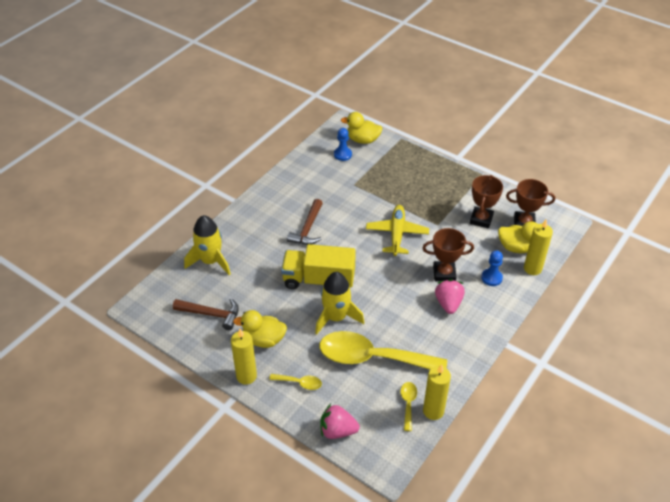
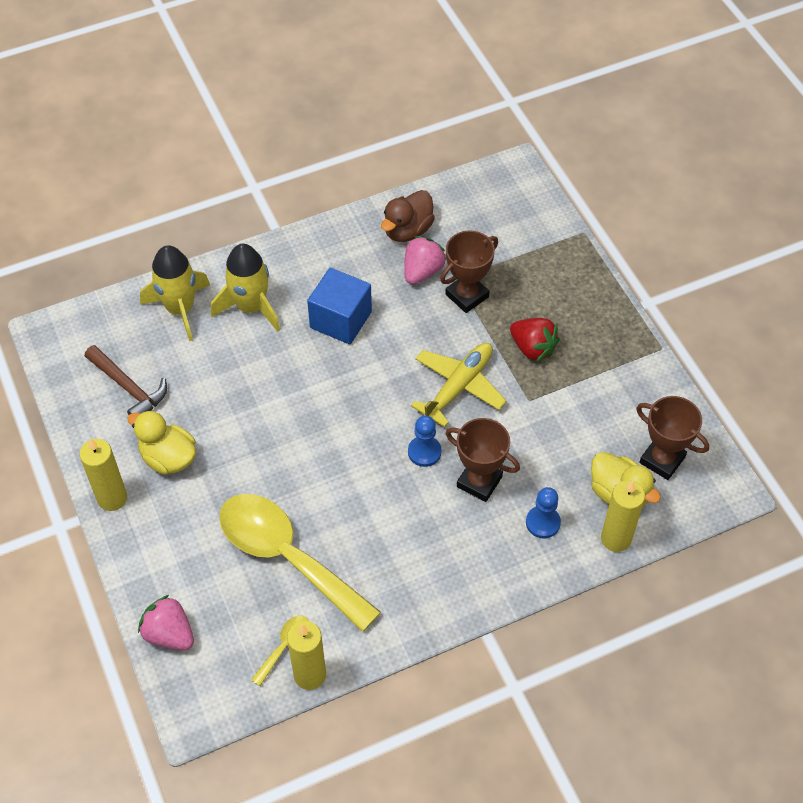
camera: 30 degrees right, 10 degrees up
(300, 383) = (170, 543): yellow spoon -> none
(307, 229) = (341, 320): brown hammer -> blue cube
(309, 172) = (407, 230): none -> brown duck
(319, 280) = (299, 406): yellow truck -> none
(336, 317) = (282, 473): yellow rocket -> yellow rocket (251, 307)
(342, 154) = (475, 222): blue pawn -> blue pawn (424, 452)
(363, 140) = (523, 210): yellow duck -> none
(419, 200) = (532, 348): none -> red strawberry
(448, 303) = (450, 530): pink strawberry -> pink strawberry (422, 271)
(481, 219) = (600, 422): brown trophy -> brown trophy (467, 295)

